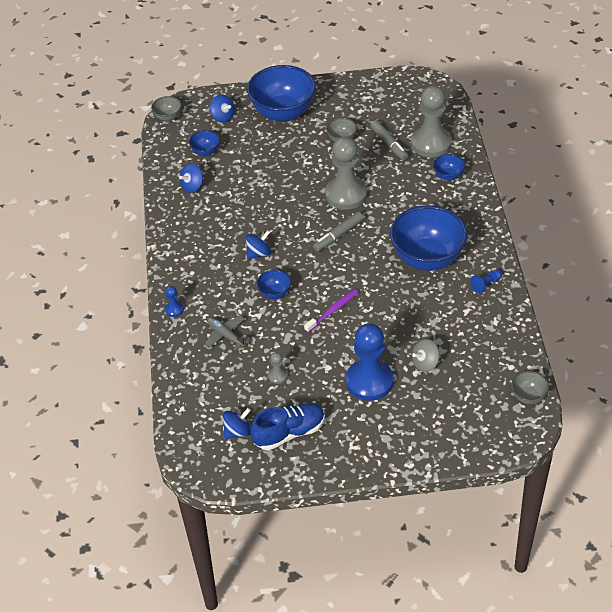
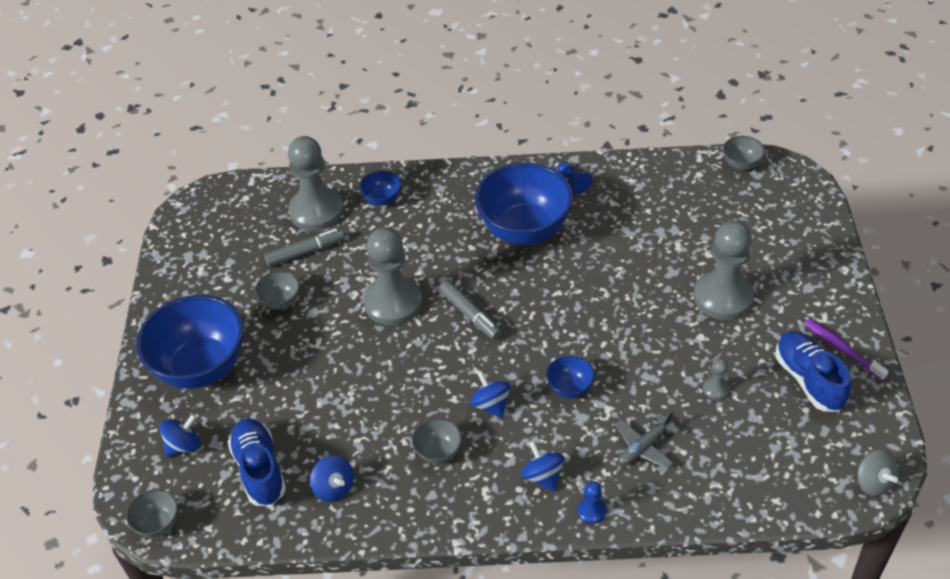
camera: 85 degrees left, 0 degrees up
(205, 152) = (259, 470): blue bowl -> blue shoe
(219, 231) = (438, 452): none -> grey bowl
(238, 431) = (811, 435): blue spinning top -> blue spinning top (542, 476)
(332, 311) = (605, 327): purple toothbrush -> purple toothbrush (842, 349)
(369, 381) = (723, 297): blue pawn -> grey pawn
(425, 363) = (694, 244): grey spinning top -> grey spinning top (873, 482)

